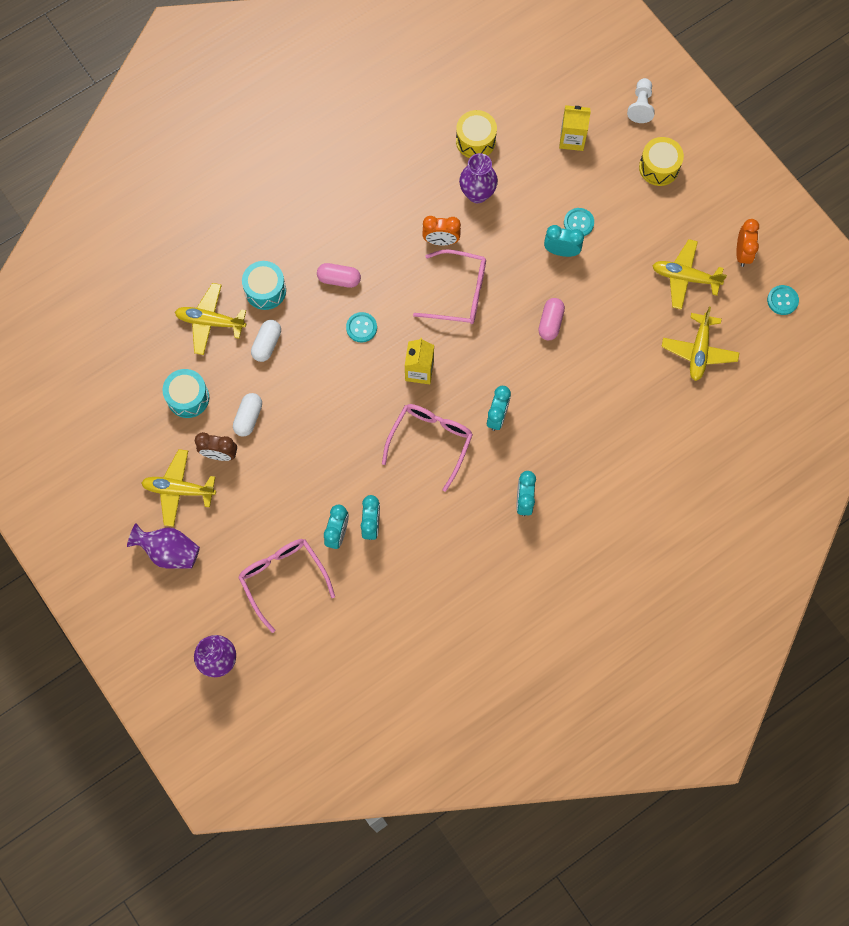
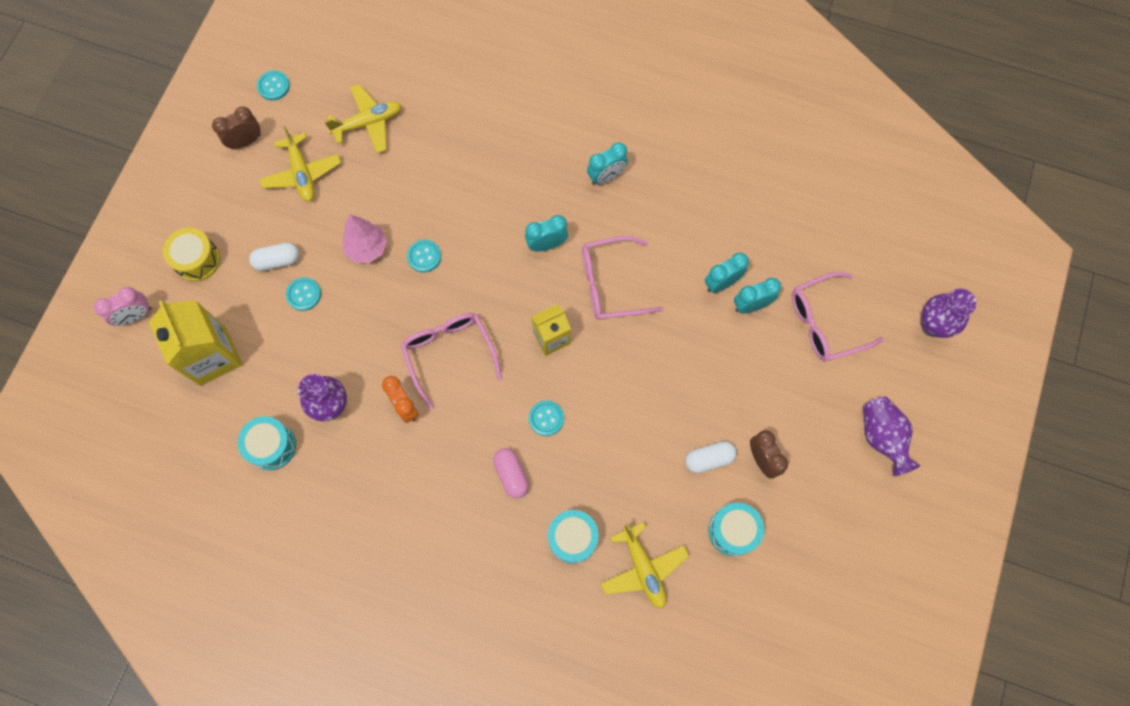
camera: 125 degrees left, 0 degrees up
(179, 490) = (822, 471): yellow plane -> none
(267, 344) = (626, 495): white capsule -> white capsule (277, 260)
(283, 578) = (825, 323): pink glasses -> pink glasses turned 45 degrees clockwise
(475, 141) = (272, 446): yellow drum -> turquoise drum
(550, 323) = (424, 256): pink capsule -> turquoise button
(561, 251) = (344, 291): turquoise clock -> none
(572, 139) = (213, 356): yellow carton -> yellow carton, size x1.63
(586, 287) = (367, 248): none -> pink tree
(640, 106) = (135, 316): white pawn -> pink clock
(742, 253) = (246, 141): orange clock -> brown clock

